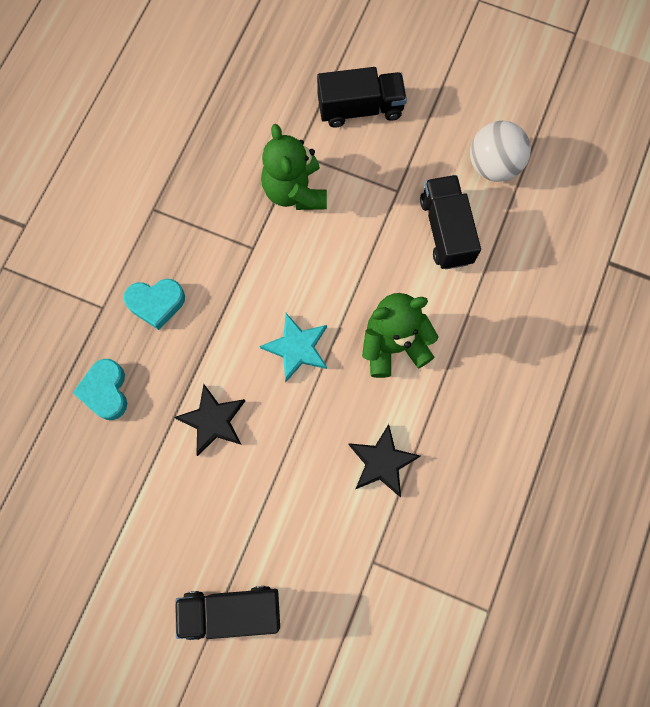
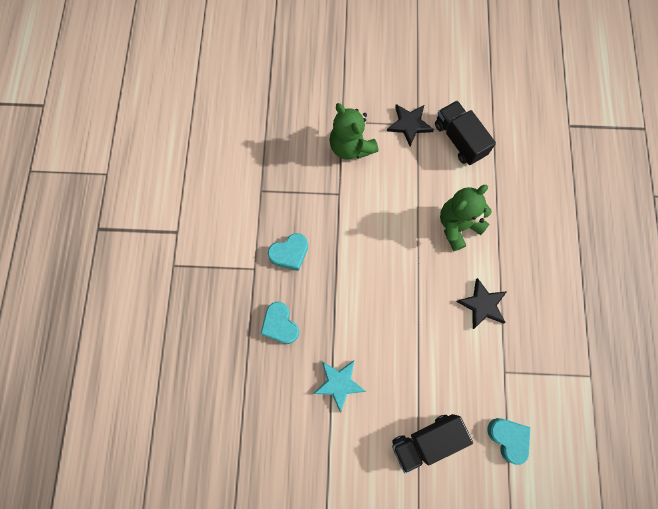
camera: 20 degrees left, 0 degrees up
(213, 420) = (360, 318): black star -> black star (409, 124)
(297, 348) = (396, 250): turquoise star -> turquoise star (338, 383)
(341, 650) = (508, 438): none -> turquoise heart
(360, 108) = (370, 79): black truck -> none
(493, 165) = (471, 88): white ball -> none

